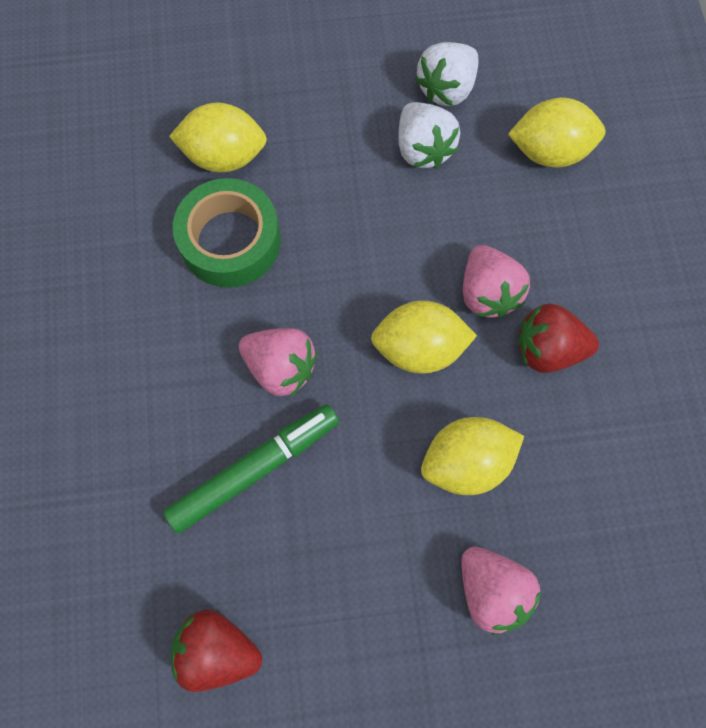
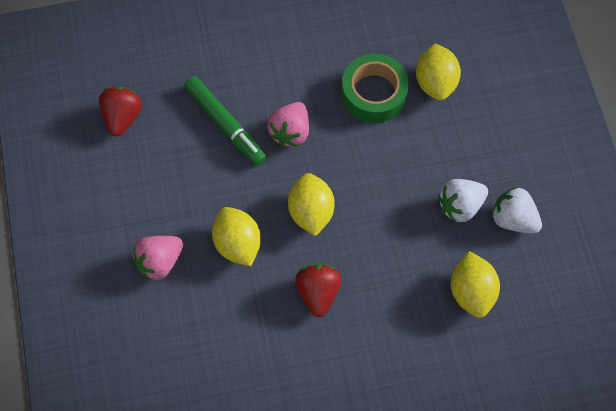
camera: 85 degrees right, 5 degrees down
(487, 293) = (355, 253): pink strawberry -> none

